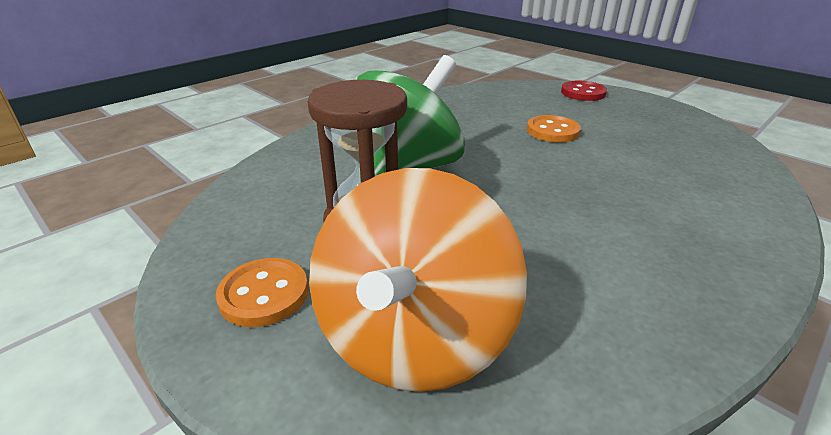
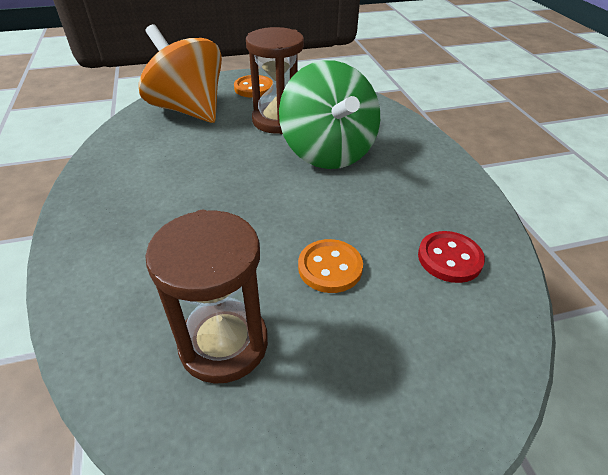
camera: 120 degrees right, 10 degrees up
(583, 93) = (440, 402): red button -> red button (449, 258)
(664, 144) = (224, 343): none -> brown hourglass

